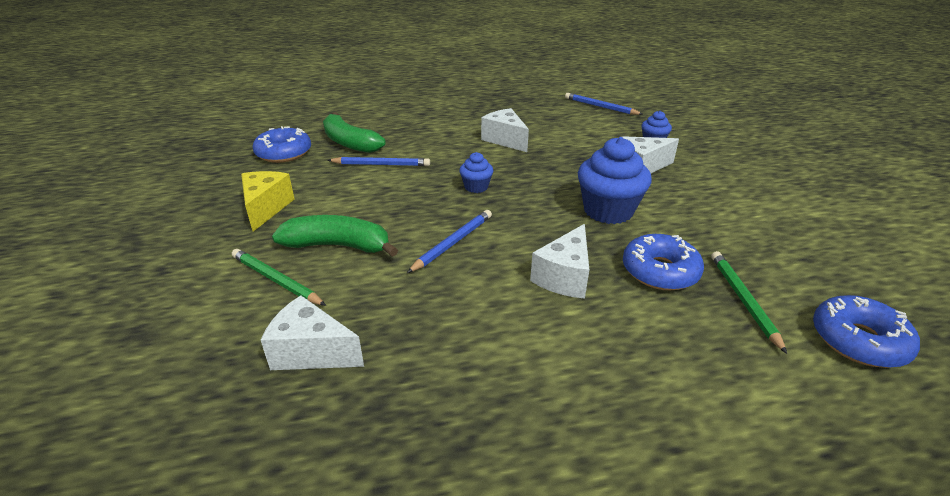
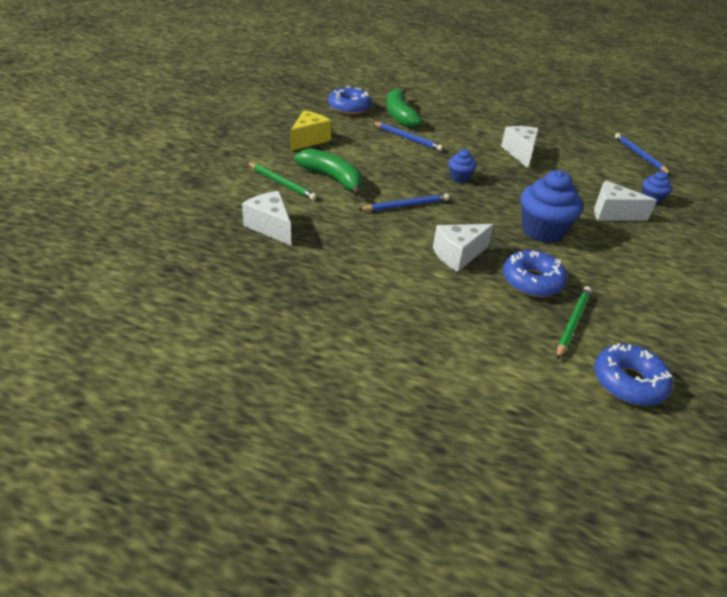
camera: 30 degrees right, 5 degrees up
(276, 280) = (281, 183): green pencil -> green pencil turned 150 degrees clockwise

